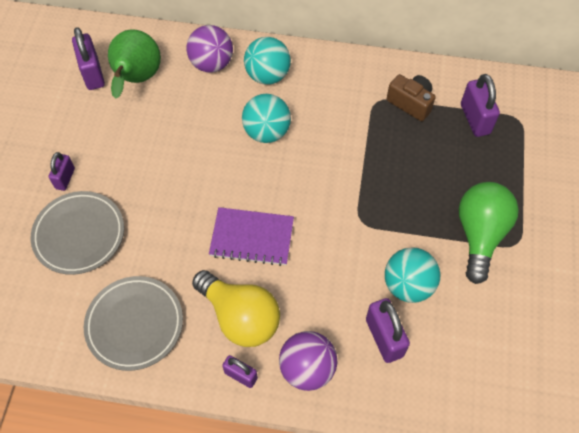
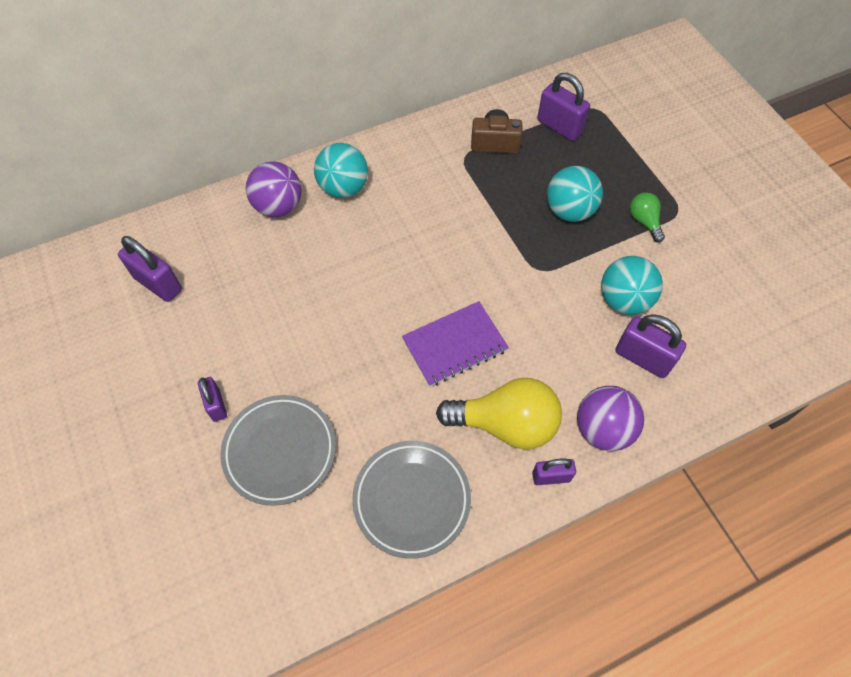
camera: 35 degrees left, 0 degrees up
(137, 79) = (212, 263): green pear -> none
(267, 132) = (387, 240): turquoise ball -> turquoise ball (569, 211)
(479, 234) = (644, 221): green light bulb -> green light bulb, size x0.50

